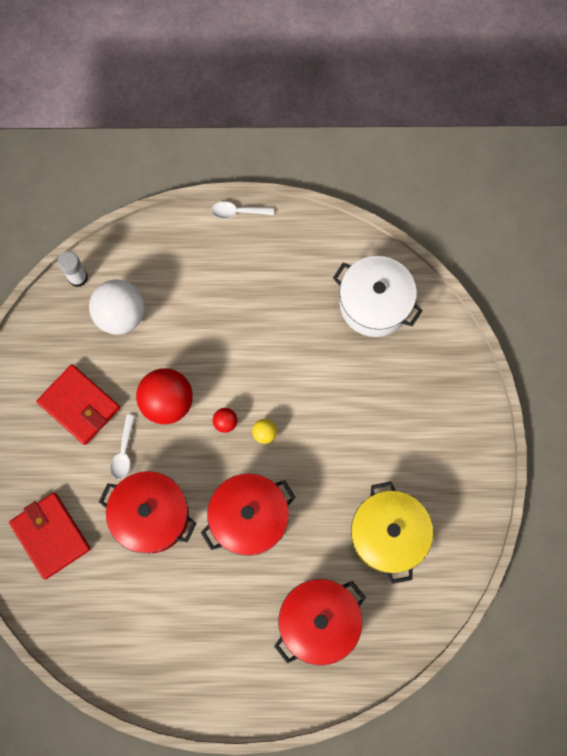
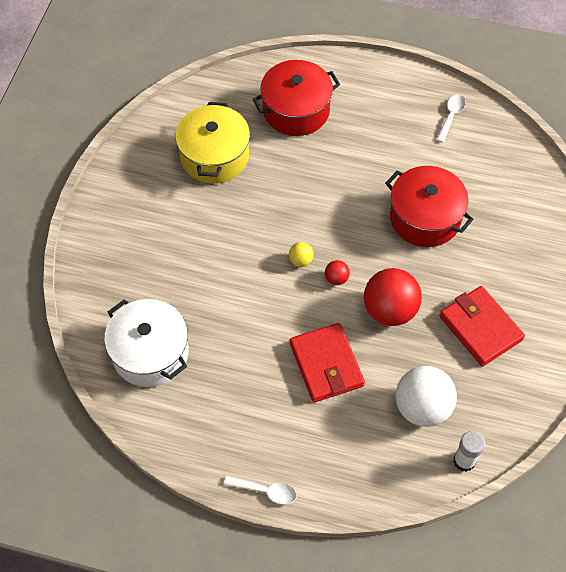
camera: 165 degrees left, 15 degrees down
(51, 535) = (522, 223): red wallet -> red wallet (326, 365)
(123, 452) = (442, 276): white spoon -> white spoon (451, 116)
(249, 518) = (335, 196): red pot -> none

